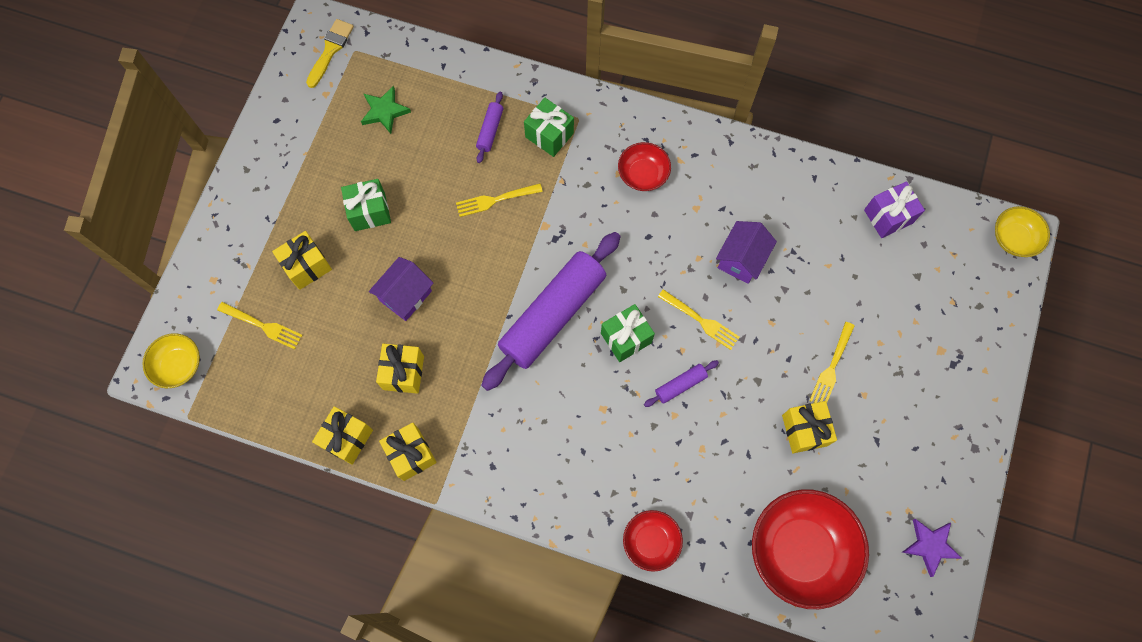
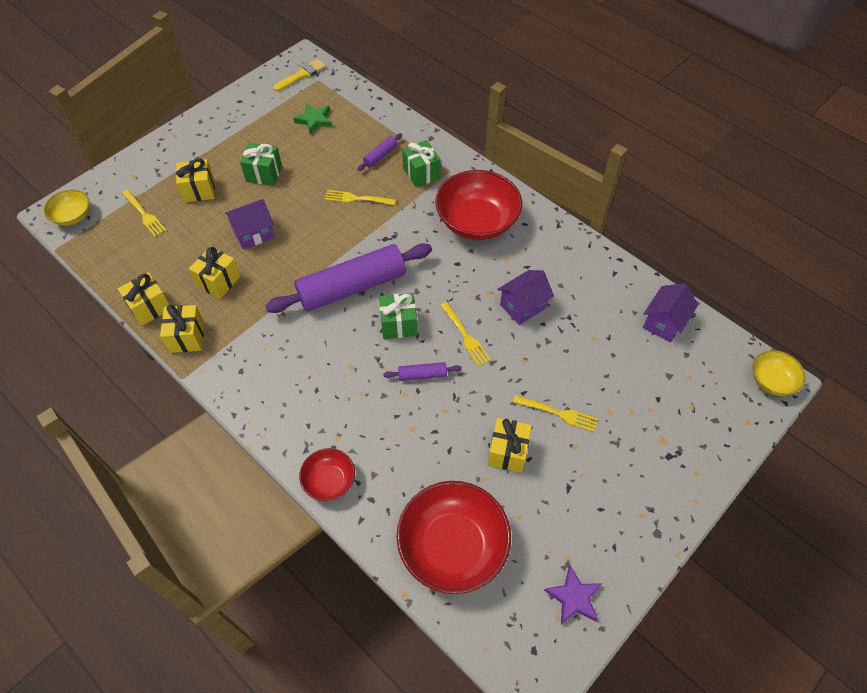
camera: 25 degrees right, 15 degrees down
(643, 174) = (477, 222): red bowl -> red bowl, size x1.91
(832, 366) = (557, 413): yellow fork -> yellow fork turned 120 degrees counterclockwise
(888, 216) = (664, 322): purple gift -> purple house

